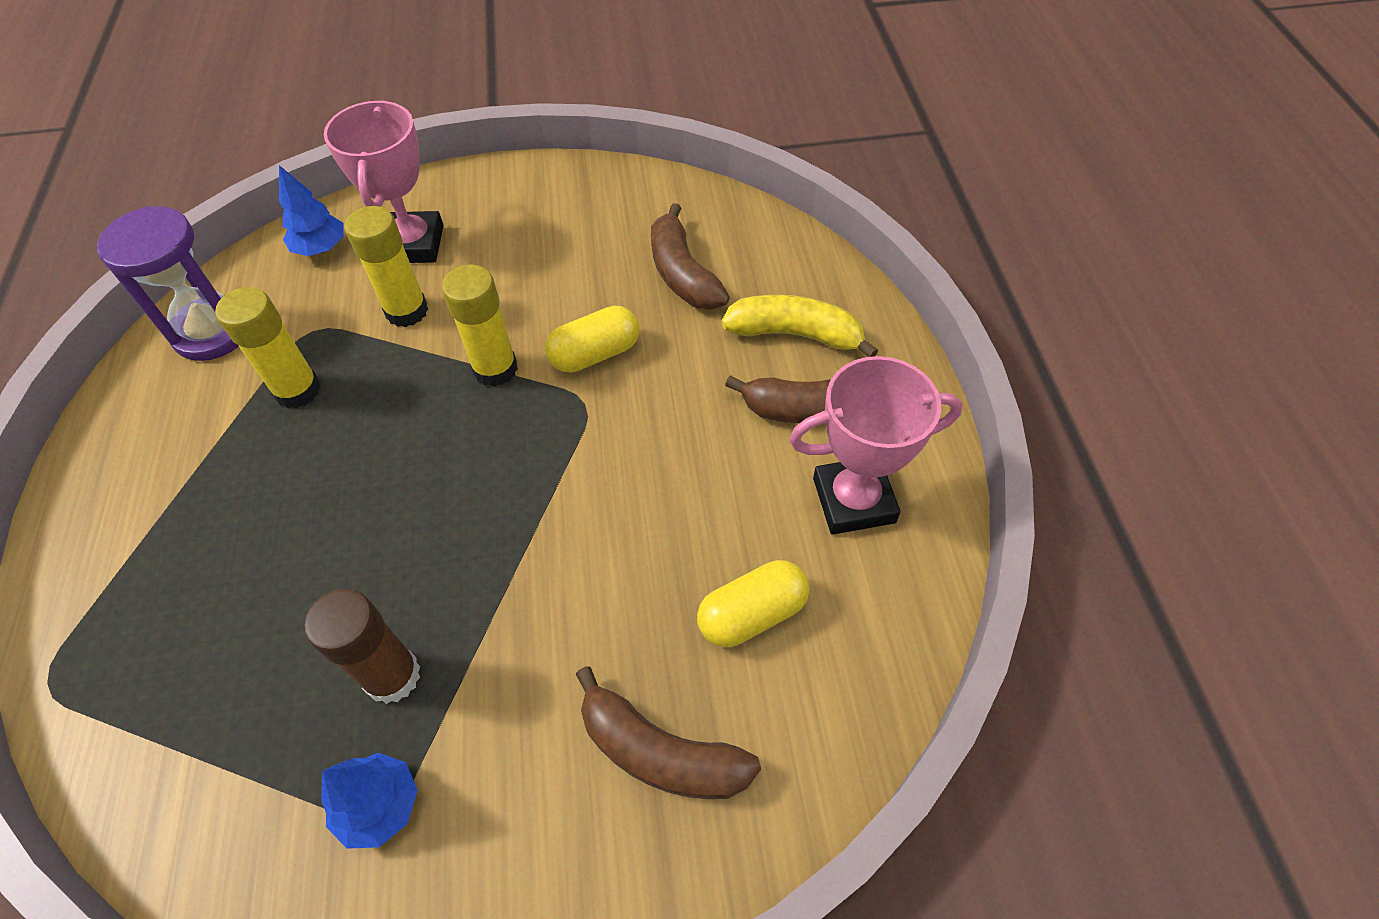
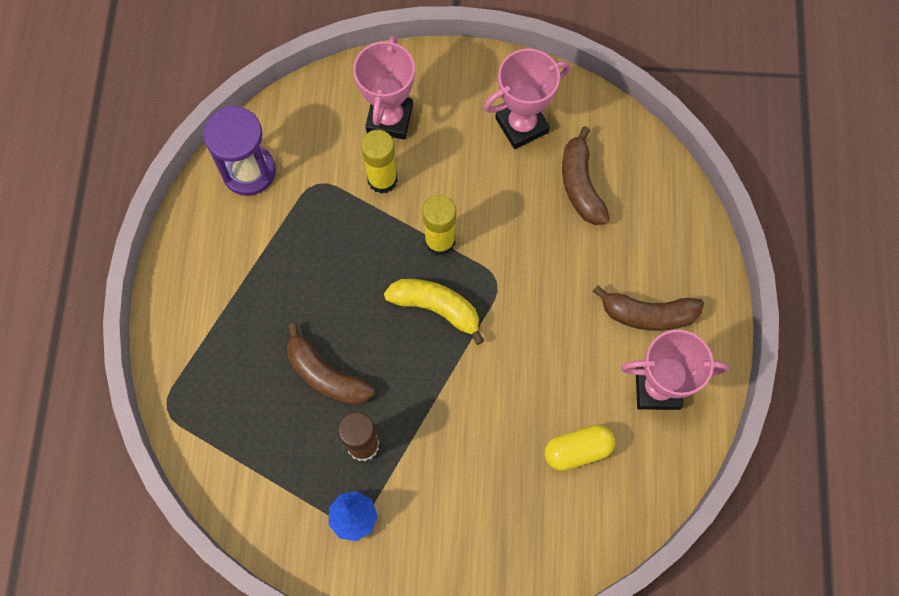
camera: 10 degrees right, 15 degrees up
(297, 390) = (307, 232): yellow glue stick -> none
(321, 248) = (323, 109): blue tree -> none
(592, 224) = (521, 125): none -> pink trophy
(595, 354) = (509, 242): yellow capsule -> none
(660, 752) = (509, 520): brown banana -> brown banana (325, 375)
(795, 334) = (650, 254): yellow banana -> yellow banana (436, 308)

